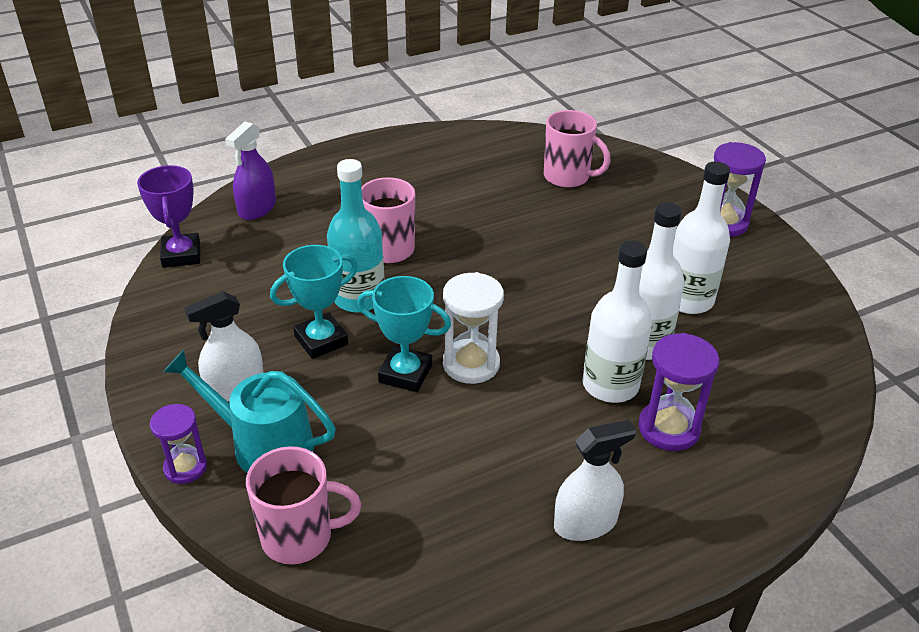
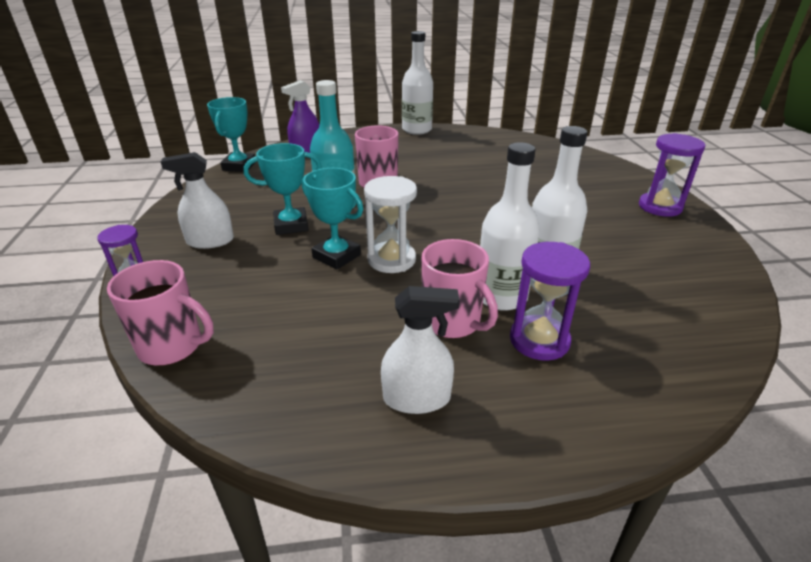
camera: 20 degrees right, 5 degrees down
(181, 255) = (239, 166): purple trophy -> turquoise trophy
(264, 445) = (199, 279): turquoise watering can -> none
(568, 177) = (539, 163): pink mug -> pink mug (452, 322)
(688, 300) = (603, 251): white bottle -> white bottle (417, 130)

